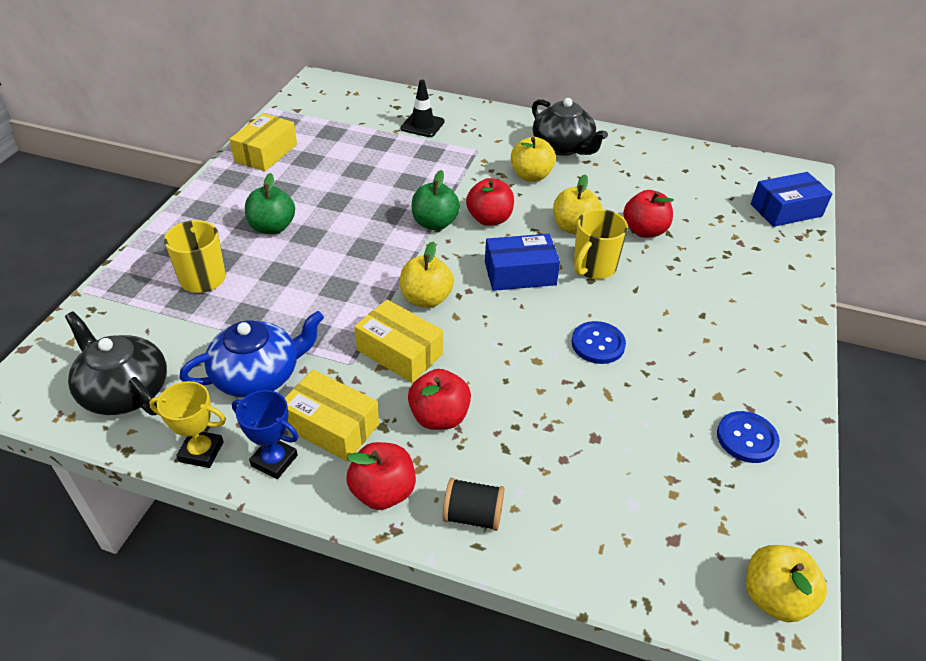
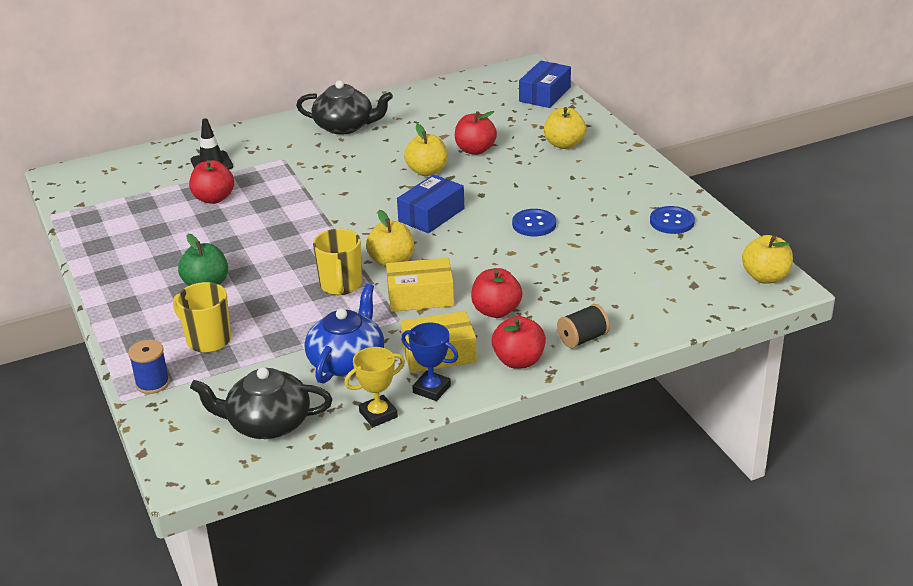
camera: 40 degrees left, 10 degrees down
(118, 290) = (152, 383): none -> blue spool
(266, 153) = (110, 244): yellow box -> none
(274, 460) = (431, 389): blue trophy -> blue trophy turned 45 degrees clockwise
(435, 223) = (327, 218): green apple -> none
(489, 219) = (362, 196): red apple -> red apple (214, 198)
(531, 176) = (350, 156): yellow apple -> yellow apple (564, 144)
(593, 267) = (473, 187): yellow mug -> yellow mug (341, 285)

